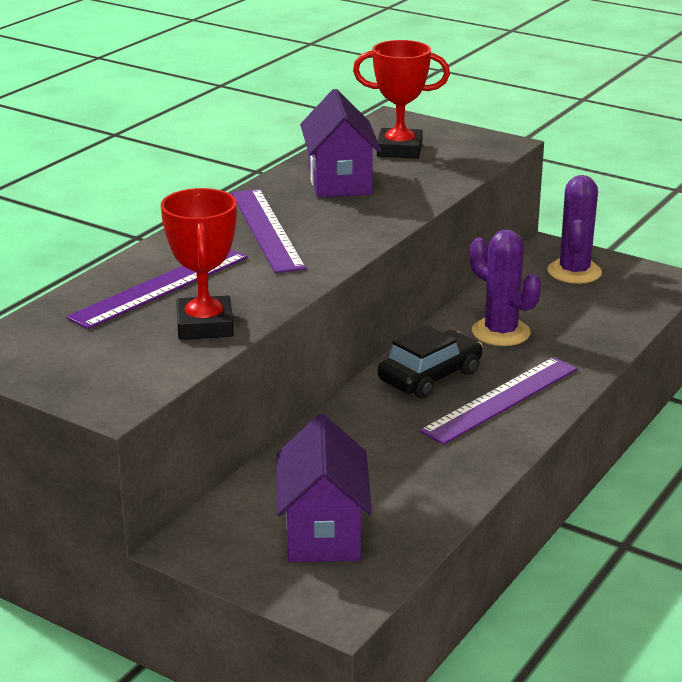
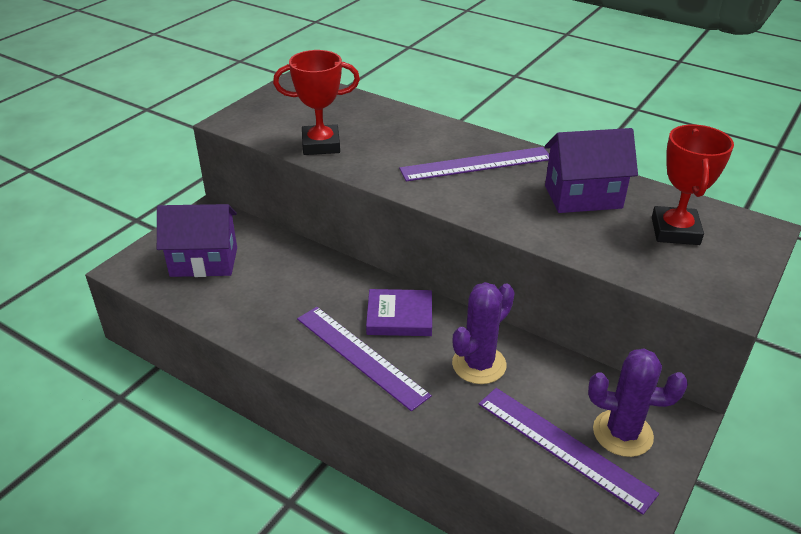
camera: 90 degrees right, 10 degrees up
(160, 287) = (379, 127): purple ruler -> purple ruler (563, 447)
(430, 376) = (399, 316): black car -> purple book

